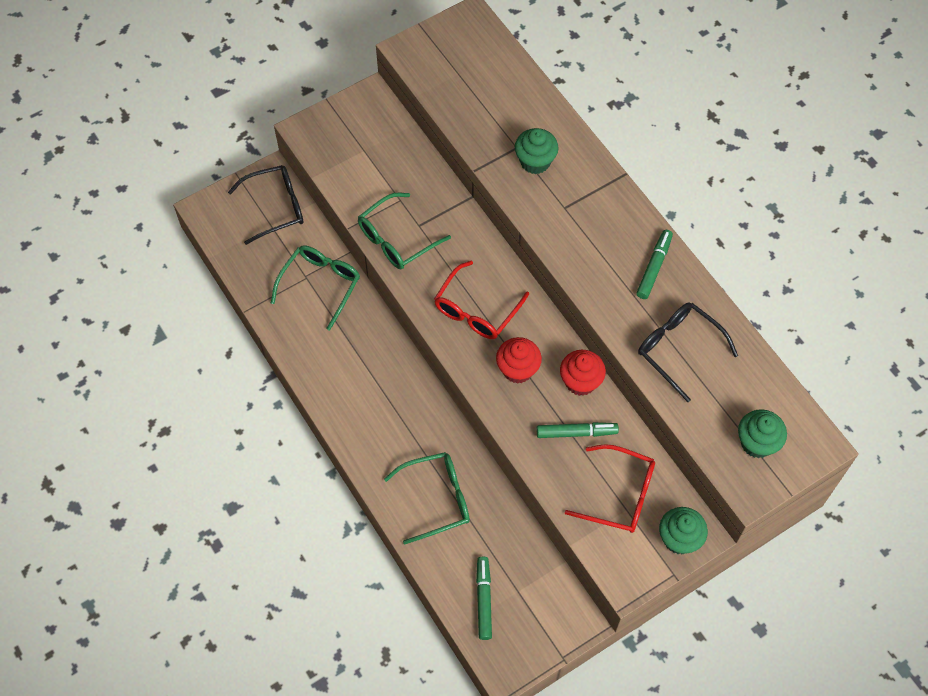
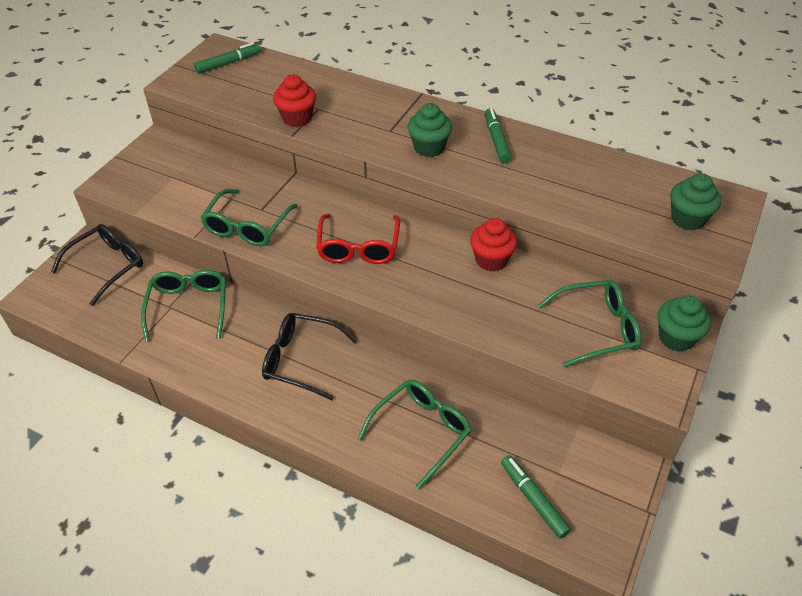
camera: 30 degrees left, 15 degrees down
(517, 369) = (429, 275): red cupcake -> red cupcake (297, 118)
(535, 162) = (341, 111): green cupcake -> green cupcake (429, 147)
(576, 432) = (519, 299): green marker -> green marker (228, 63)
(619, 495) = (597, 329): red glasses -> green glasses
(678, 349) = (565, 184): black glasses -> black glasses (301, 360)

